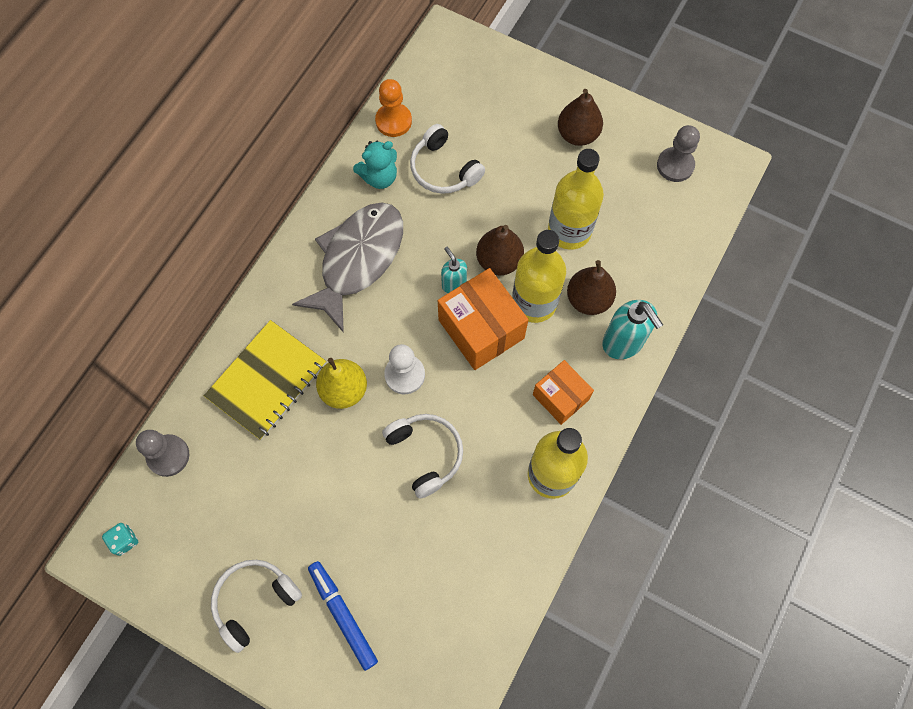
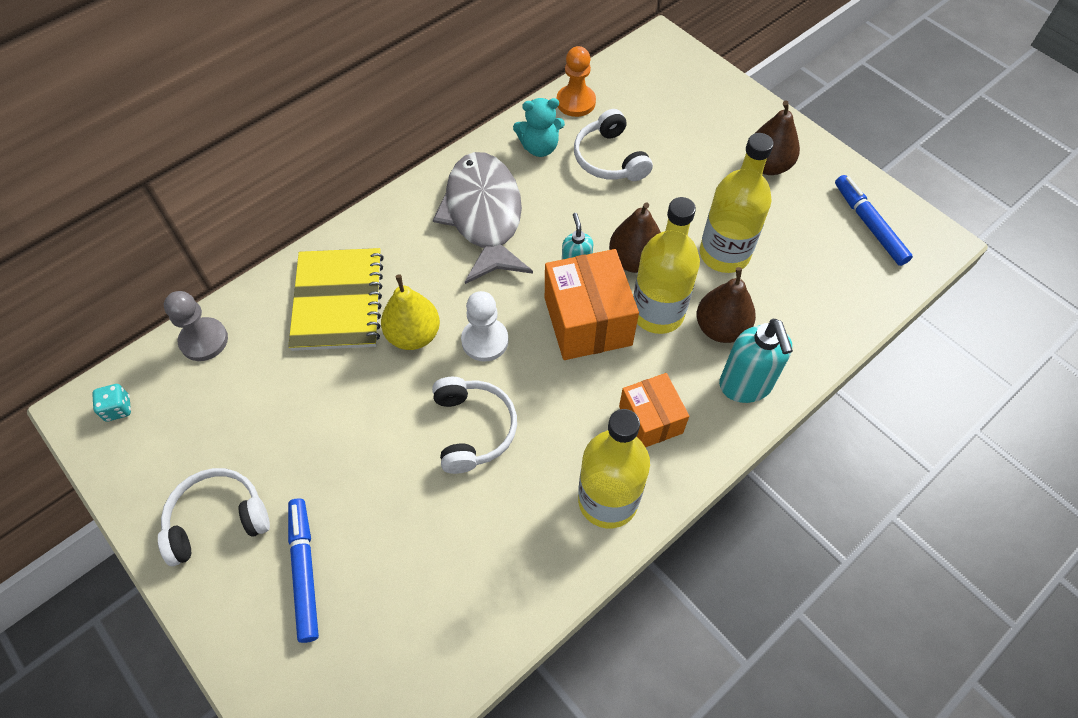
camera: 20 degrees right, 10 degrees down
(267, 381) = (338, 301): yellow notebook -> yellow notebook turned 60 degrees counterclockwise
(358, 260) = (484, 216): grey fish -> grey fish turned 60 degrees counterclockwise
(675, 165) = (869, 224): grey pawn -> blue marker

